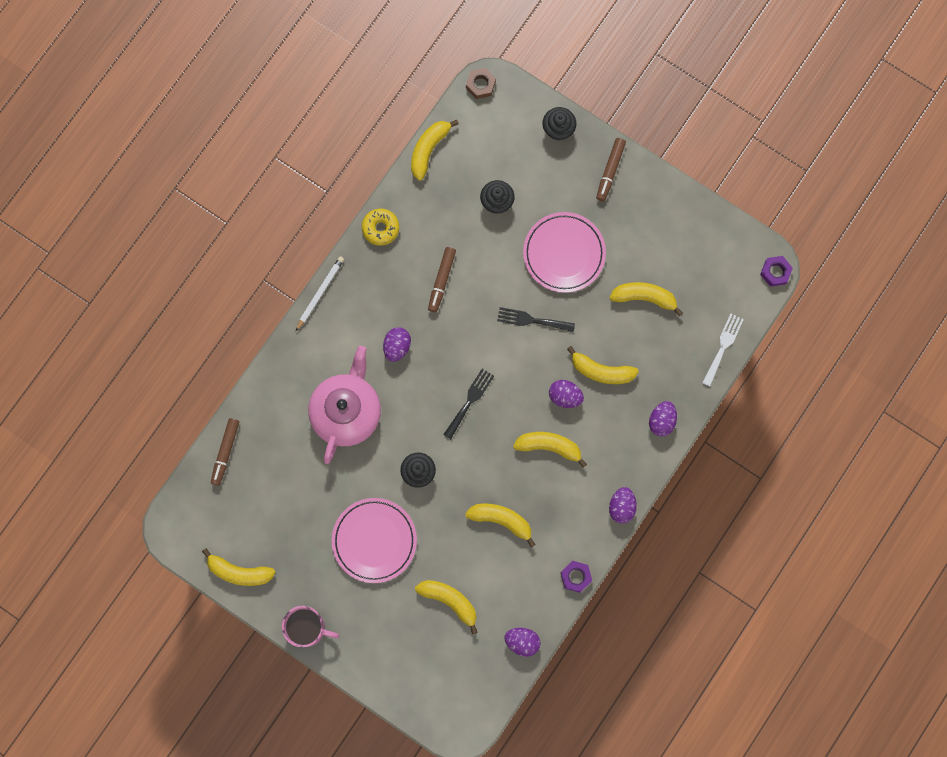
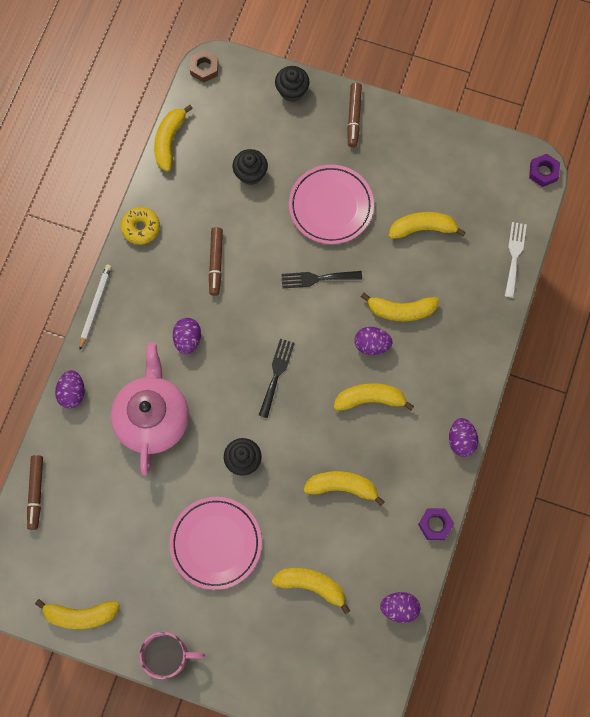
camera: 15 degrees left, 5 degrees down
(661, 421) = (476, 344): purple egg -> purple egg (72, 393)

